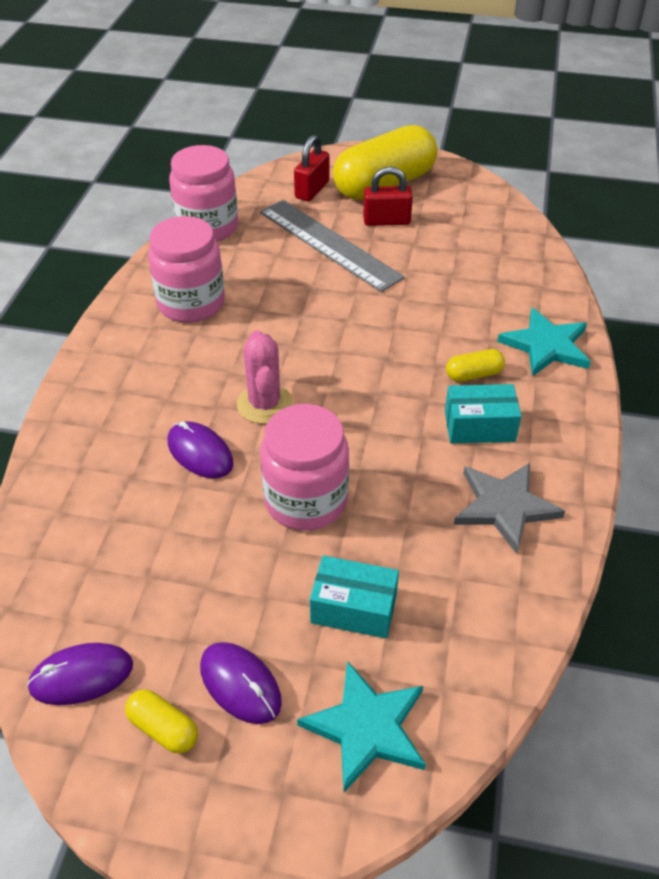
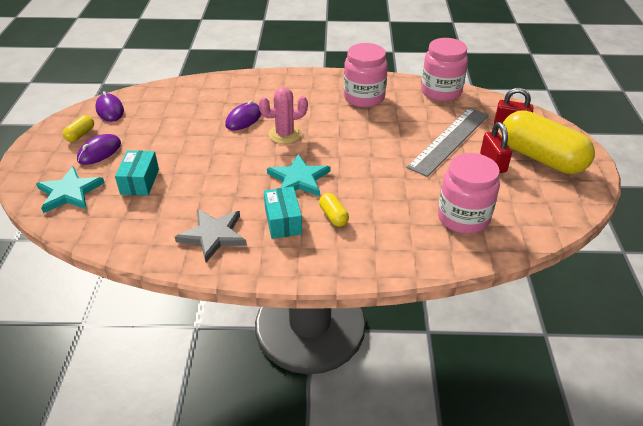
camera: 80 degrees right, 5 degrees down
(306, 500) = (213, 157): pink jar -> pink jar (463, 217)
(546, 346) = (377, 253): turquoise star -> turquoise star (298, 179)

